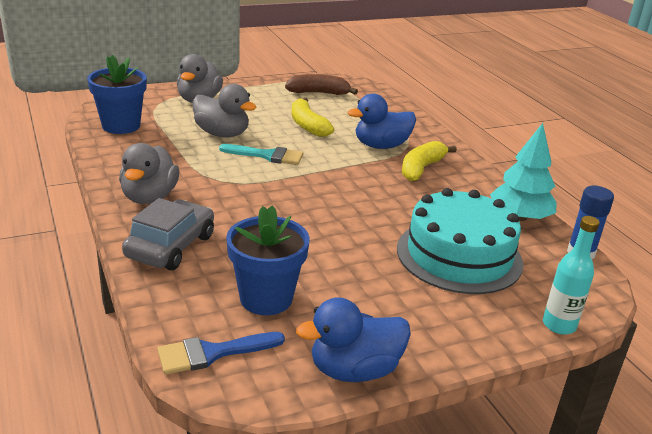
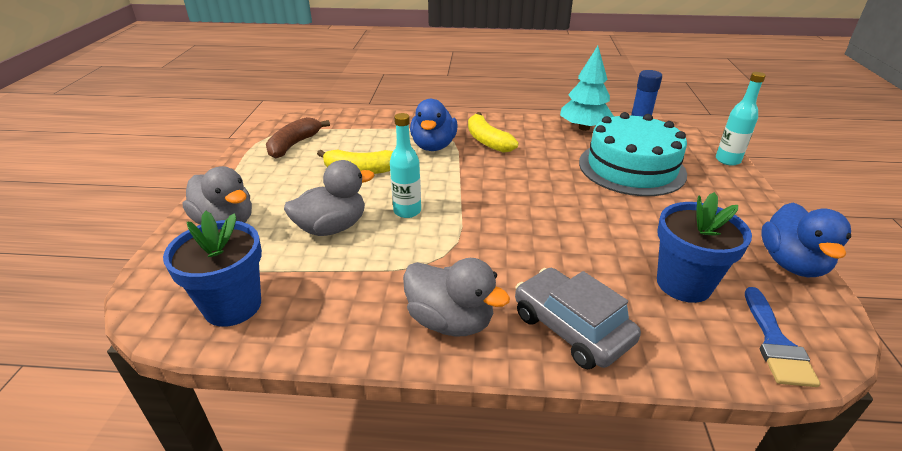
camera: 60 degrees left, 5 degrees up
(267, 155) = (407, 211): turquoise brush -> turquoise bottle

